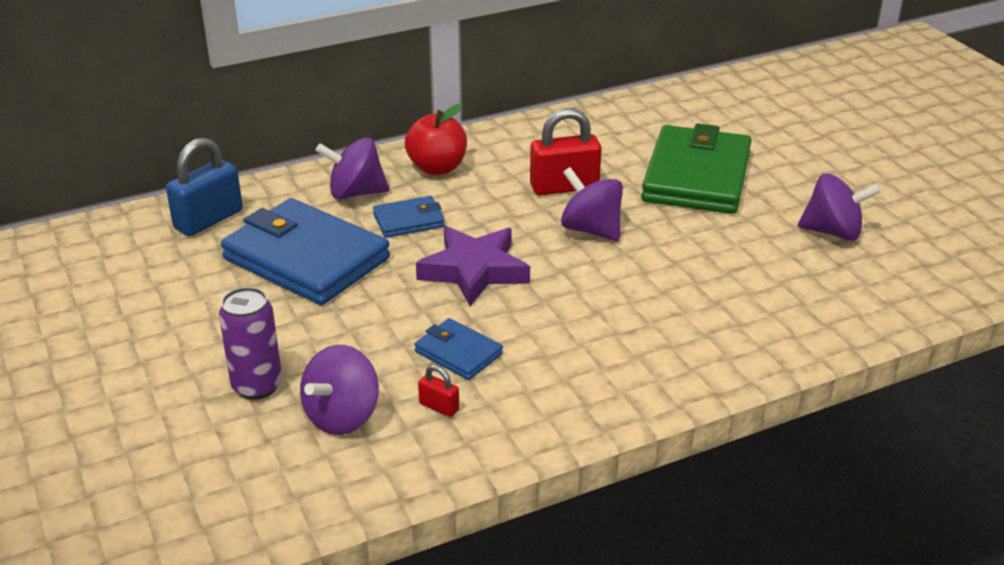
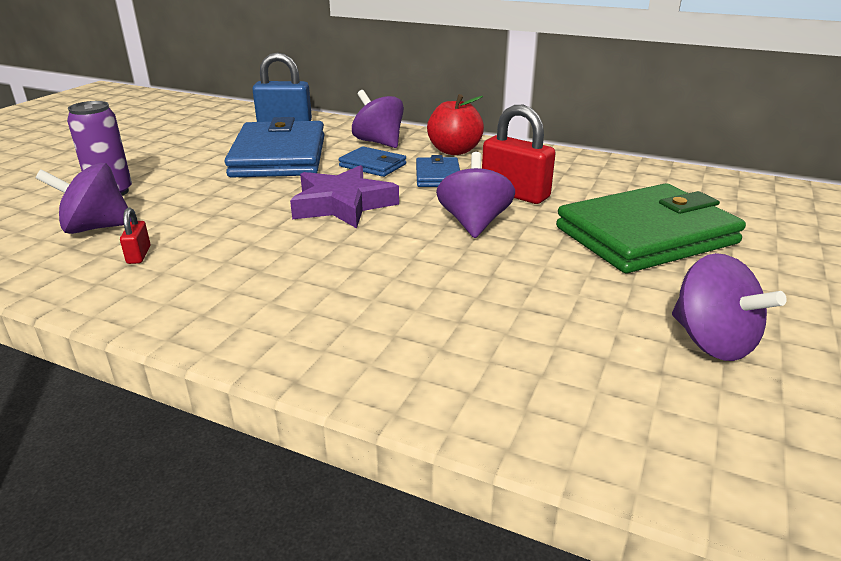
camera: 50 degrees right, 5 degrees down
(458, 353) = (222, 237): blue wallet -> blue wallet (438, 176)

